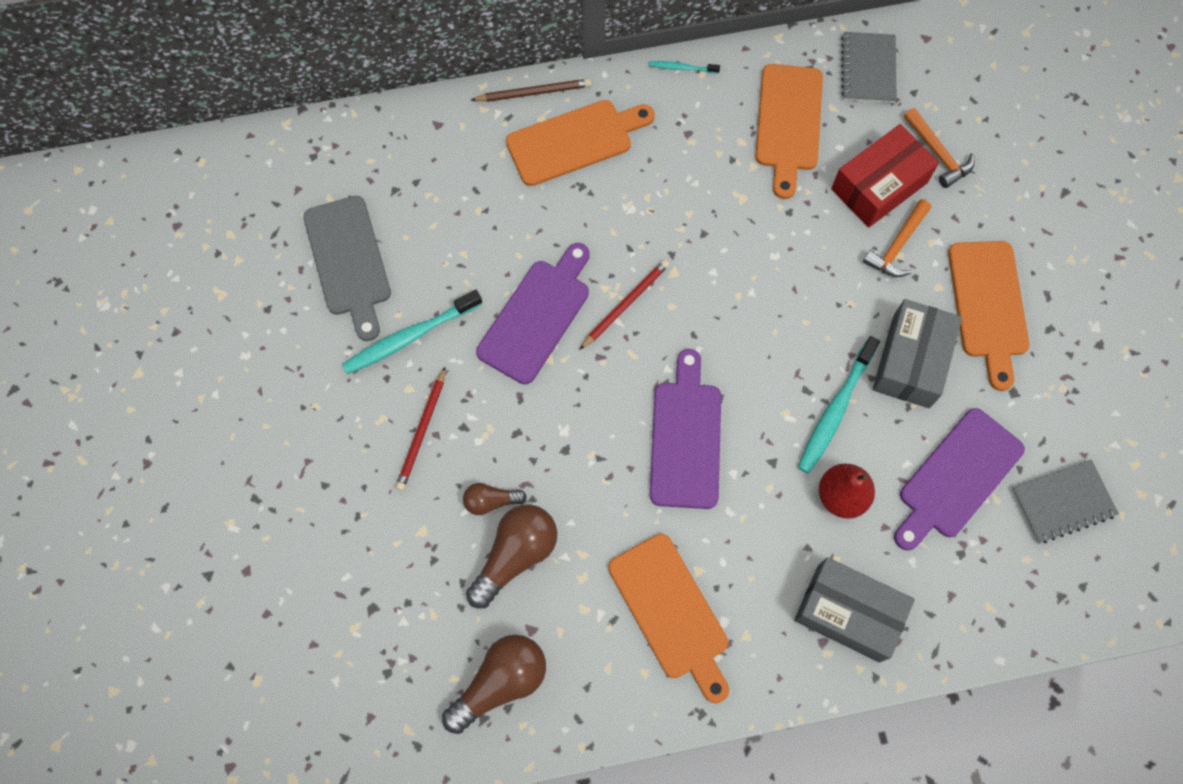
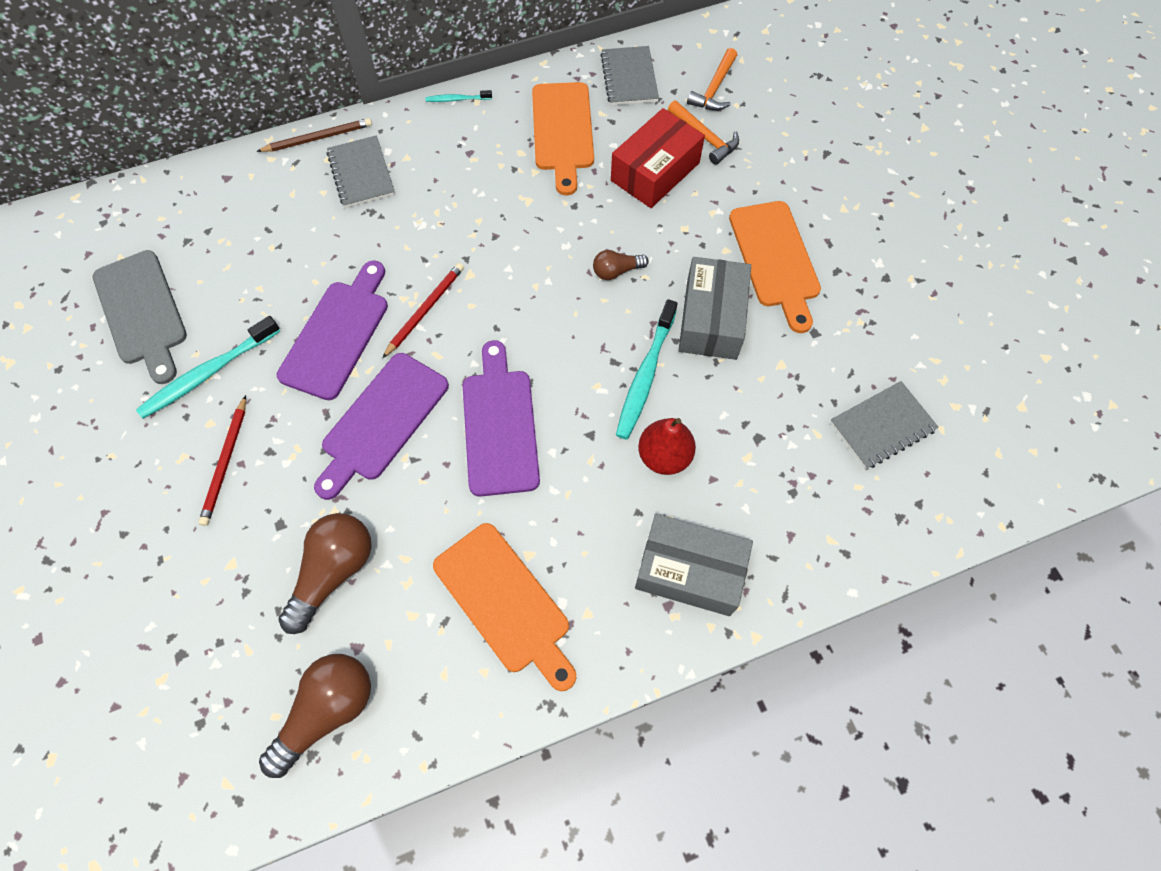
camera: 10 degrees left, 5 degrees down
(491, 501) = (303, 521): brown light bulb -> brown light bulb (616, 271)
(575, 141) = (361, 173): orange cutting board -> grey notebook
(897, 245) = (680, 220): orange hammer -> orange hammer (714, 89)
(957, 478) = (775, 420): purple cutting board -> purple cutting board (382, 421)

